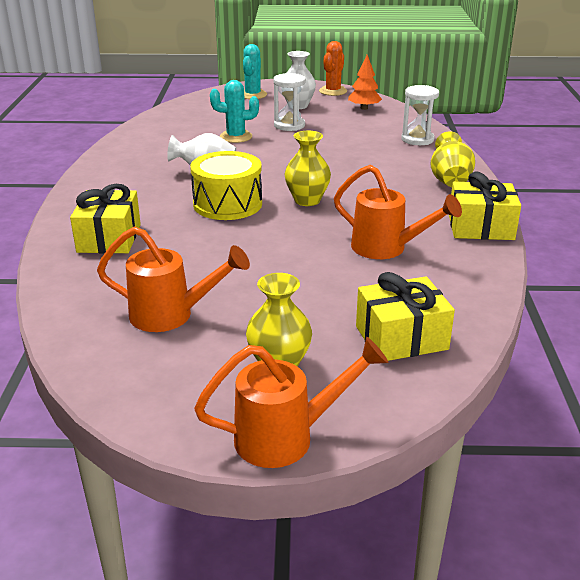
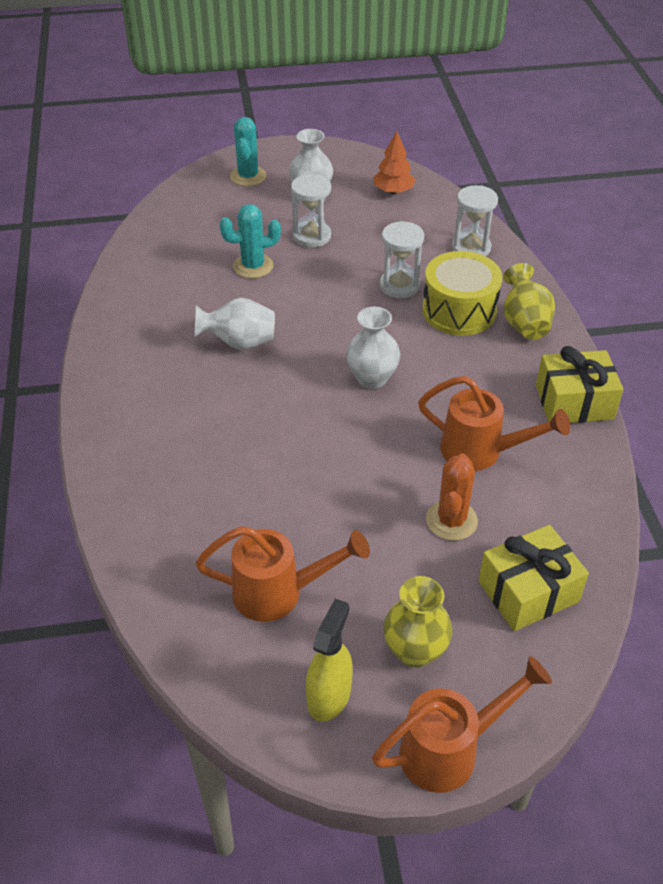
camera: 10 degrees left, 15 degrees up
(109, 238) = (164, 475): yellow gift -> none
(186, 386) = (329, 695): none -> yellow spray bottle
(227, 204) = (282, 396): yellow drum -> yellow drum (459, 311)
(307, 200) = (372, 378): yellow vase -> white vase
(333, 91) = (346, 159): orange cactus -> orange cactus (451, 520)
(350, 154) = (399, 285): none -> white hourglass

